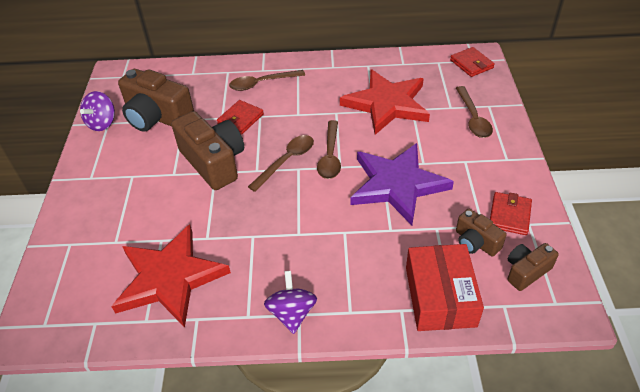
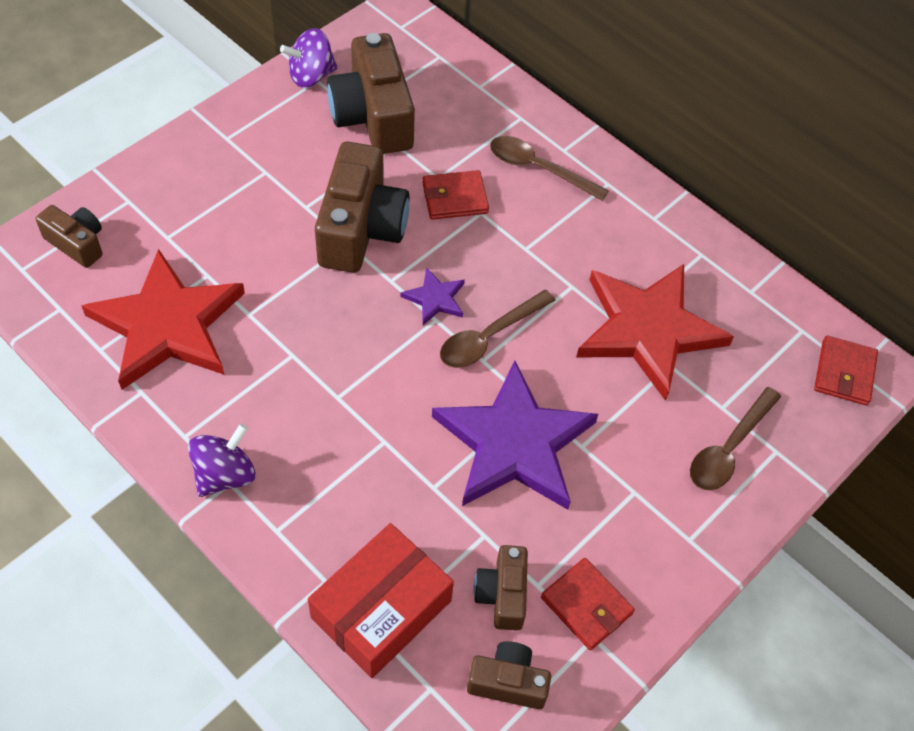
camera: 40 degrees right, 10 degrees up
(64, 286) = (77, 243): none -> brown camera
(286, 161) = (435, 298): brown spoon -> purple star
(509, 215) = (586, 605): red wallet -> red wallet turned 75 degrees clockwise

